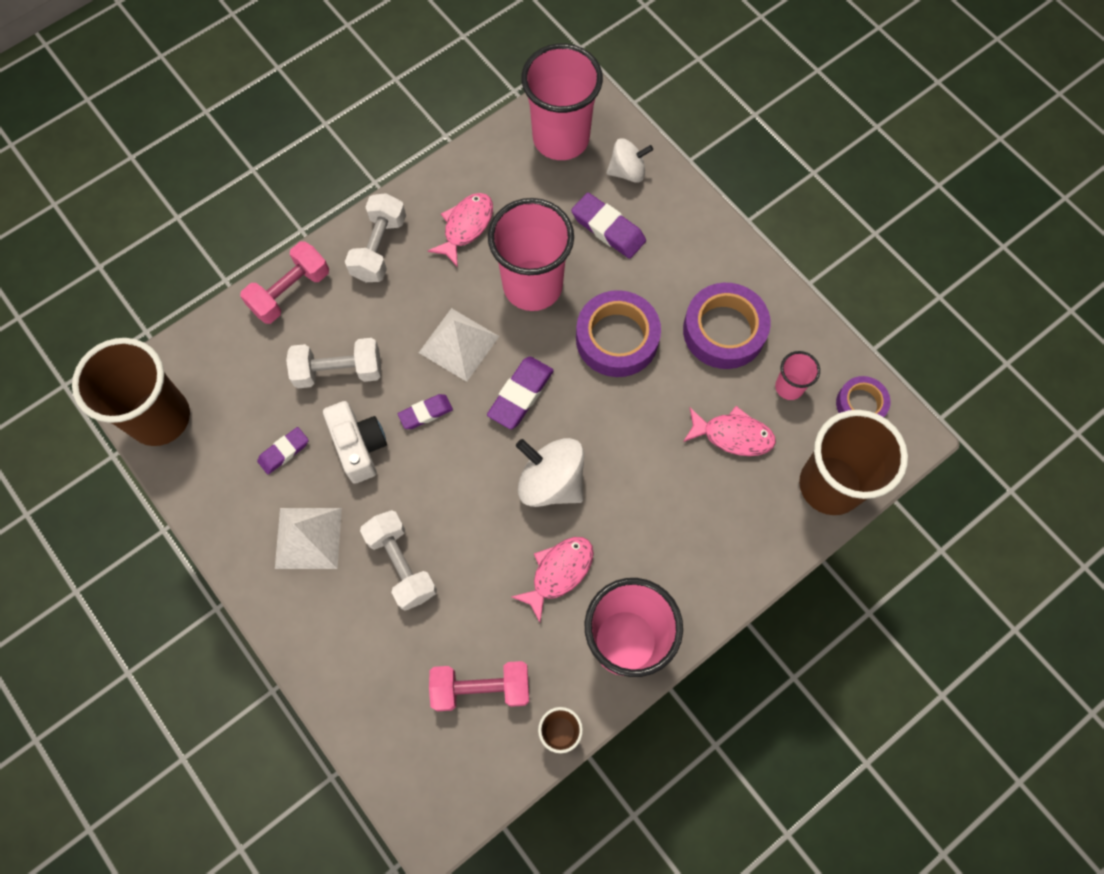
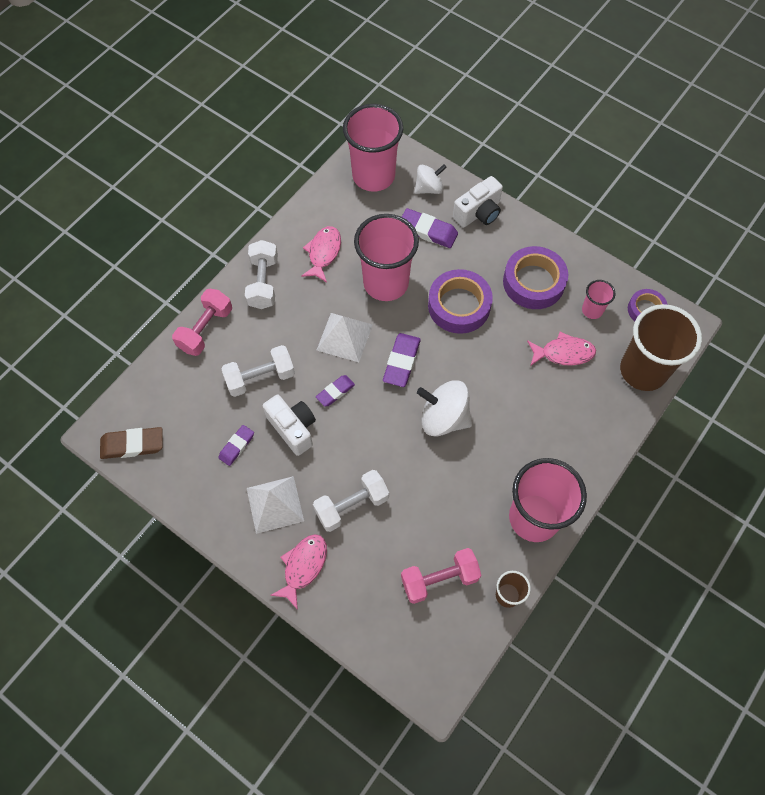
camera: 15 degrees left, 5 degrees down
(160, 417) = (132, 445): brown cup -> brown eraser
(401, 564) = (352, 505): white dumbbell -> white dumbbell turned 75 degrees counterclockwise
(558, 573) = (470, 481): pink fish -> pink fish (303, 567)
(681, 220) = (478, 213): none -> white camera

